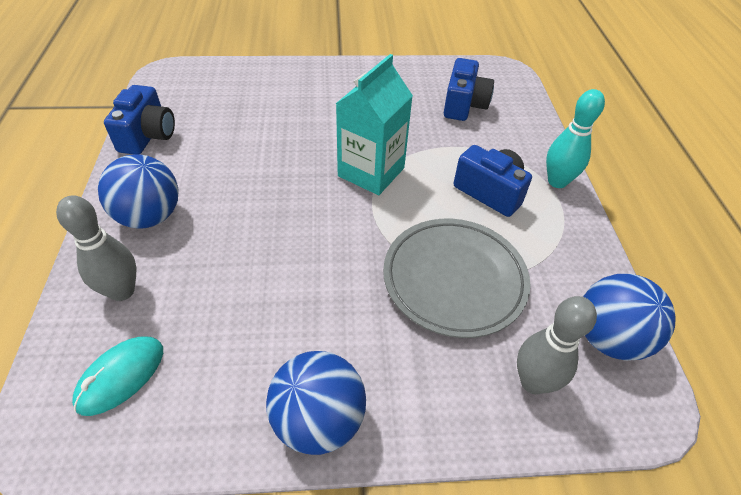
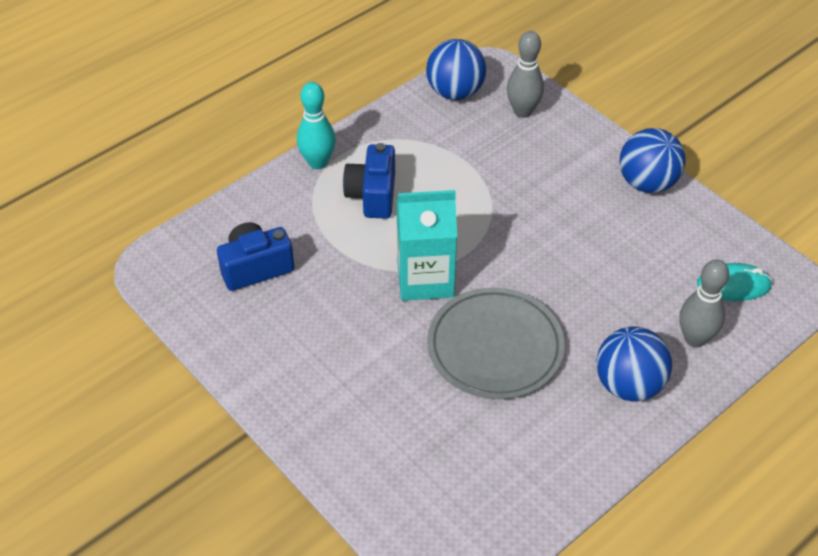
camera: 125 degrees left, 0 degrees up
(148, 136) = (555, 482): blue camera -> none
(454, 279) = (485, 175): grey plate -> grey plate (495, 347)

